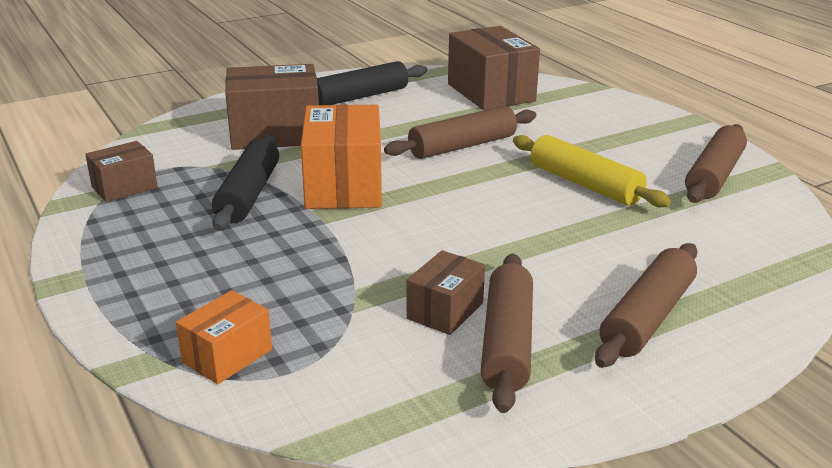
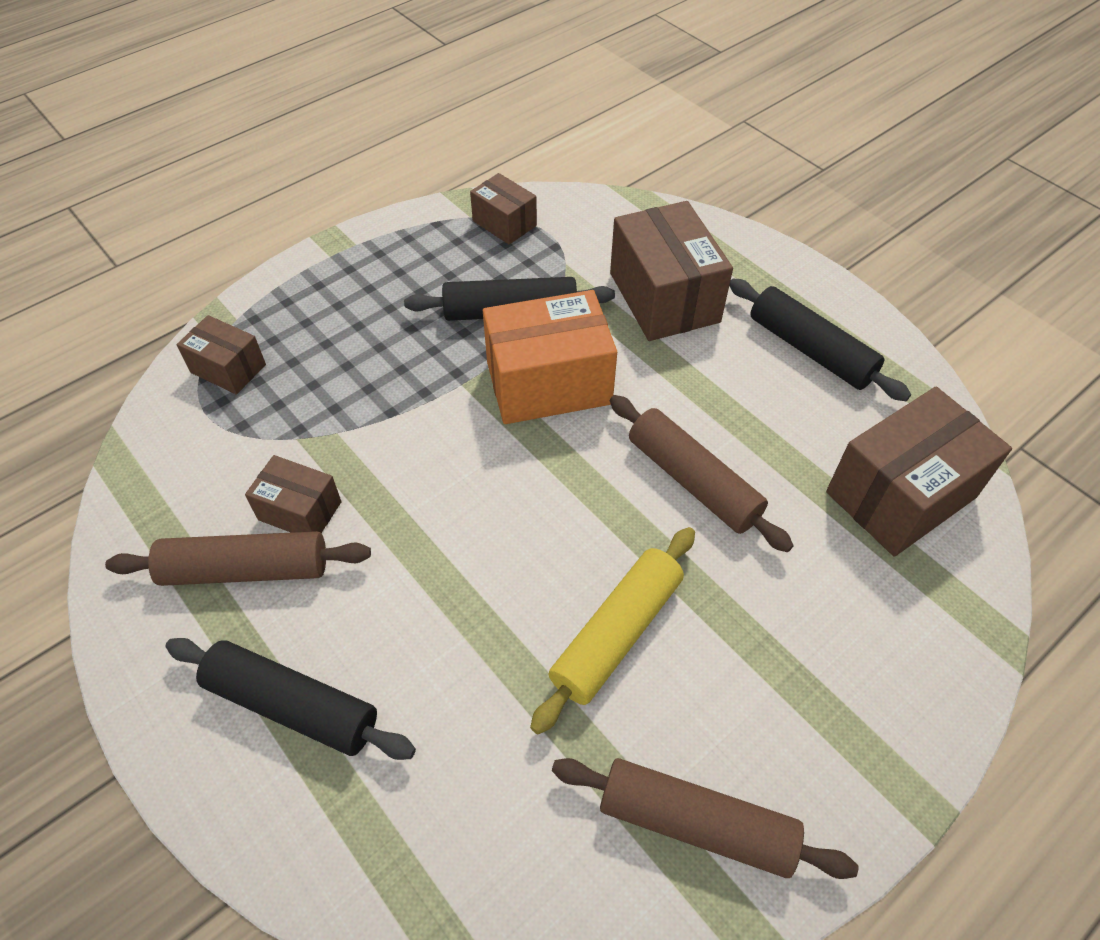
camera: 80 degrees right, 25 degrees up
(227, 356) = (228, 368): orange box -> brown box
(647, 317) = (292, 705): brown rolling pin -> black rolling pin

